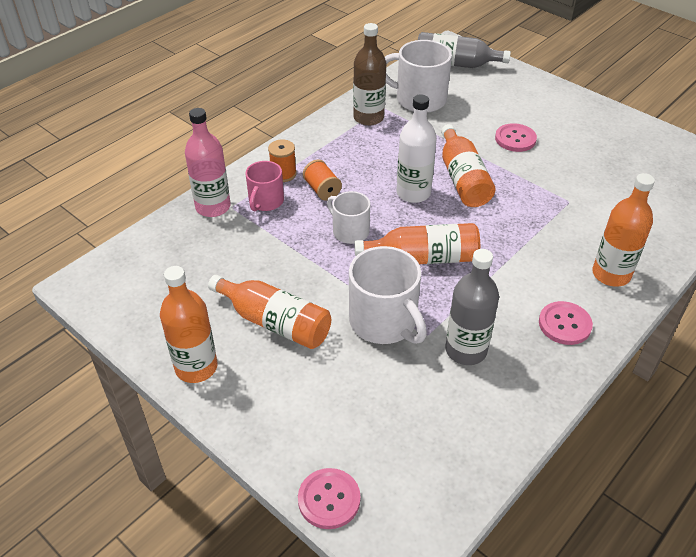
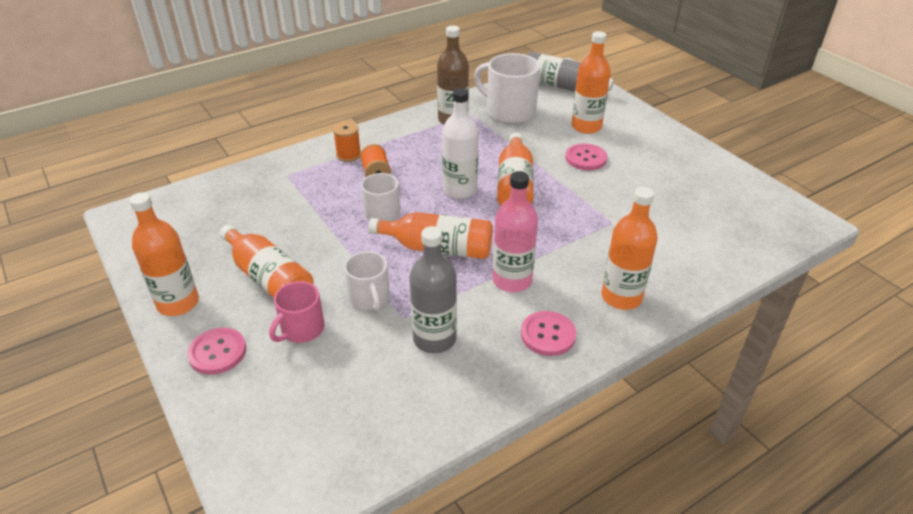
camera: 15 degrees right, 5 degrees down
(213, 207) = (271, 172): pink bottle -> pink bottle (512, 280)
(265, 201) = (319, 175): pink mug -> pink mug (301, 329)
(329, 499) = (228, 447): pink button -> pink button (217, 352)
(384, 322) = (369, 298): white mug -> white mug, size x0.60
(500, 105) = (586, 127): none -> orange bottle

